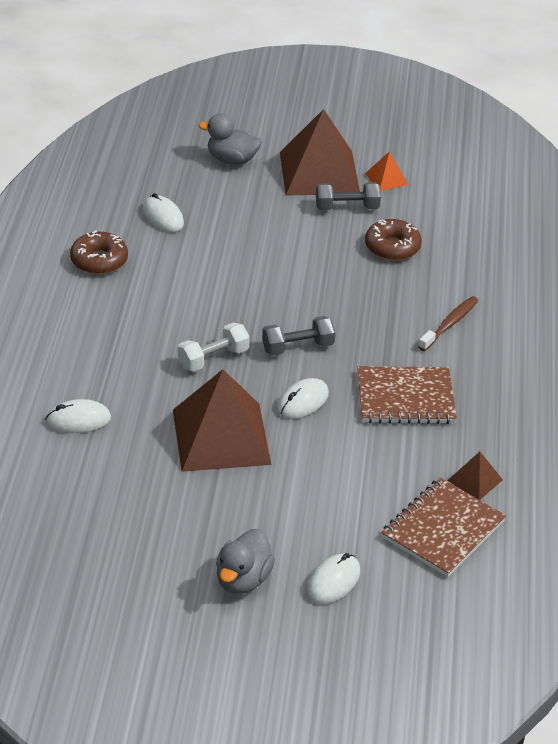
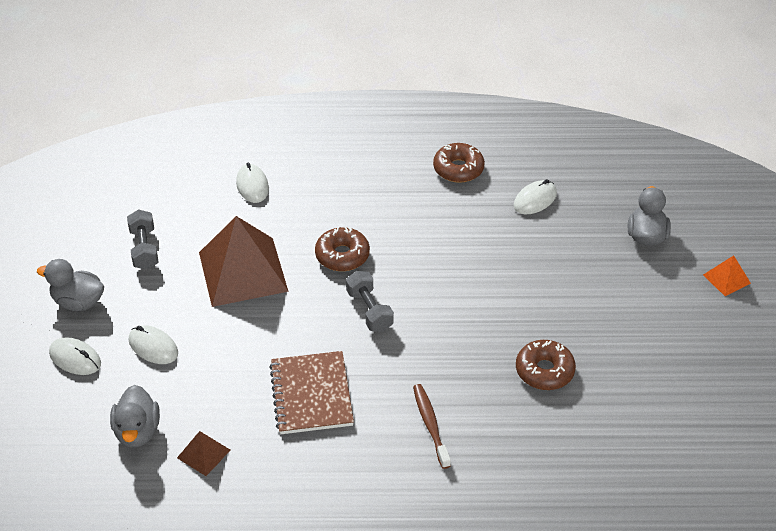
camera: 85 degrees right, 5 degrees up
(213, 358) = (342, 255): white dumbbell -> brown donut
(302, 402) = (295, 320): white mouse -> white mouse (153, 347)
(319, 173) = (652, 303): brown pyramid -> none
(347, 207) = (600, 330): grey dumbbell -> grey dumbbell (144, 249)
(386, 179) = (664, 359): orange pyramid -> orange pyramid (726, 279)
(443, 529) = (137, 431): brown notebook -> grey duck
(449, 324) = (430, 425): brown toothbrush -> brown toothbrush turned 135 degrees counterclockwise

